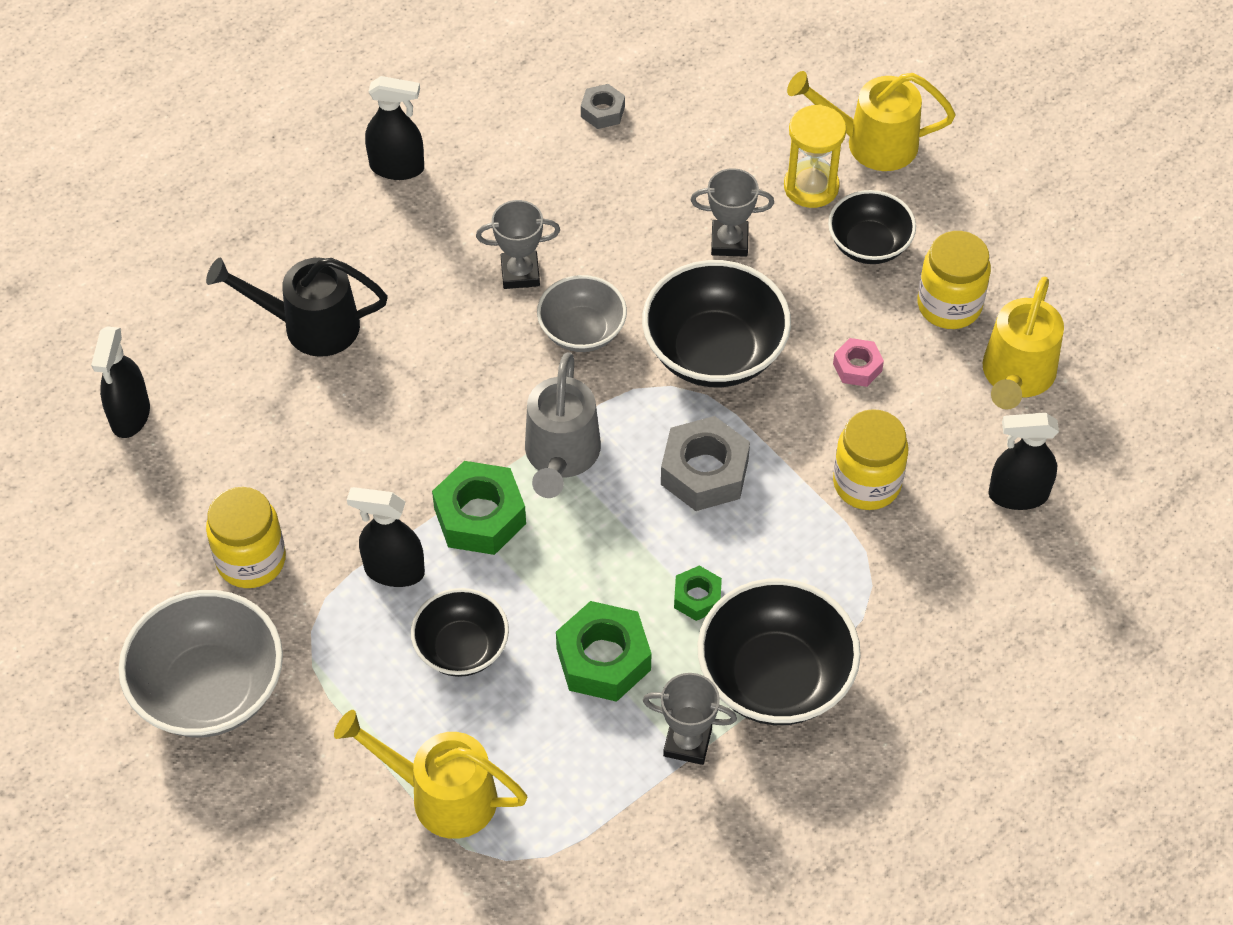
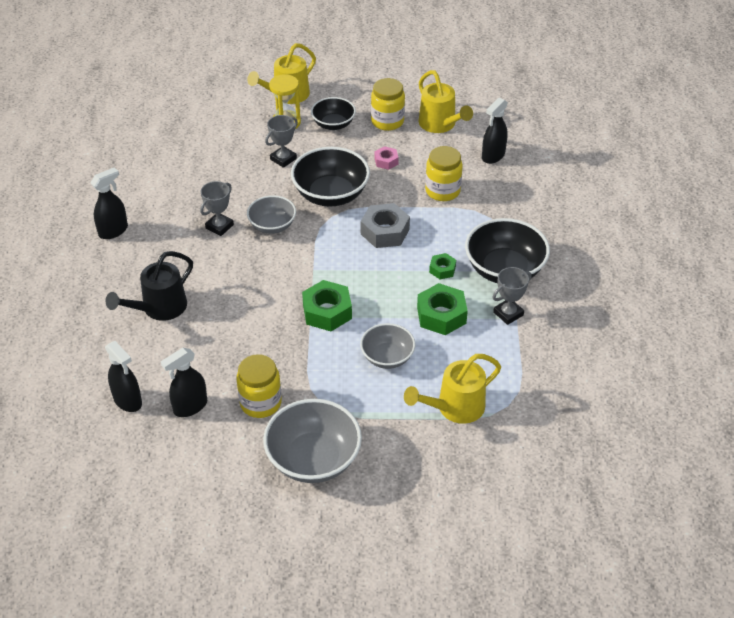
camera: 50 degrees left, 10 degrees down
(394, 570) = (322, 356): black spray bottle -> black spray bottle (190, 407)
(461, 648) = (387, 357): black bowl -> grey bowl
(561, 457) = (327, 269): grey watering can -> none
(603, 111) = (171, 155): grey nut -> none

